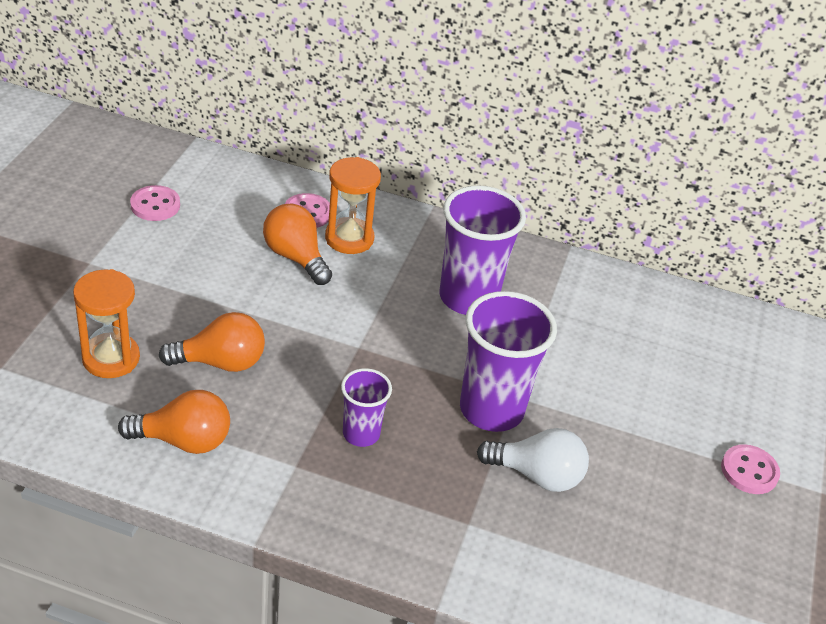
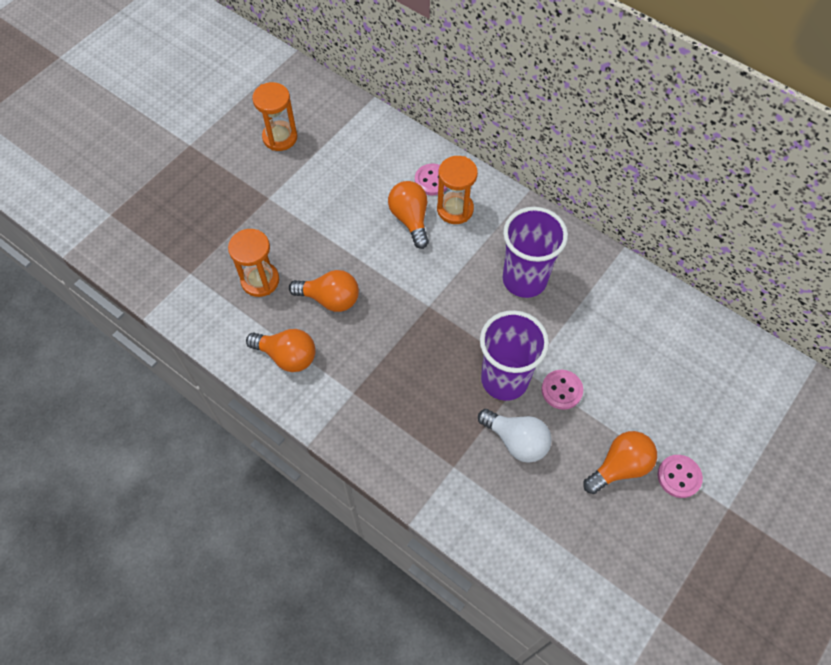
camera: 25 degrees right, 20 degrees up
(82, 194) = (280, 137): none -> orange hourglass
(155, 205) = (326, 155): pink button -> pink button (561, 390)
(361, 434) = (405, 378): purple cup -> none
(676, 476) = (619, 467): none -> orange light bulb

